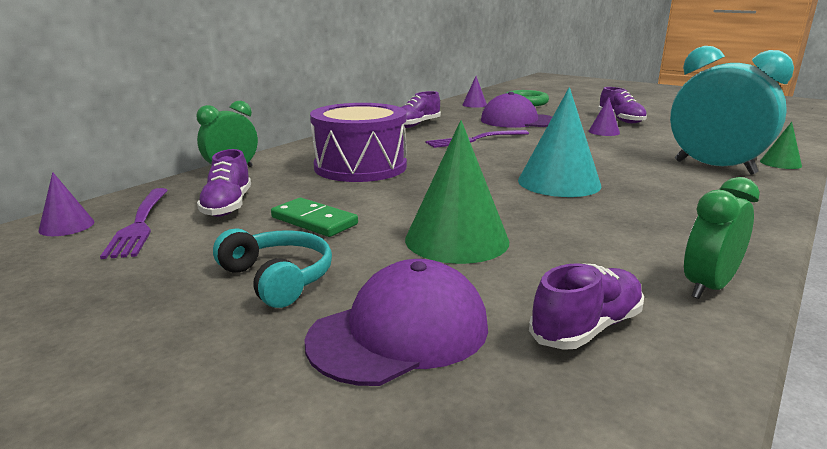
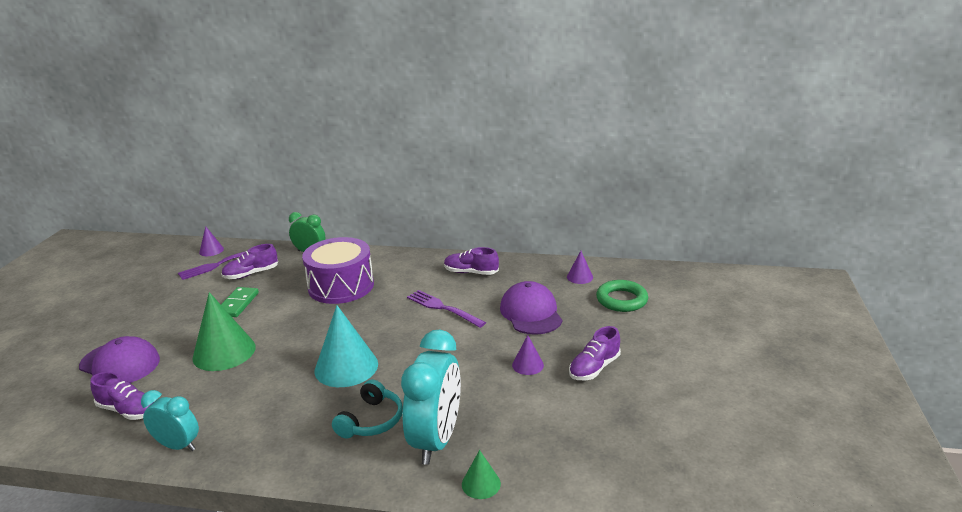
camera: 65 degrees right, 5 degrees up
(277, 278) = (166, 319): turquoise headphones -> turquoise headphones (371, 420)
(708, 287) = (178, 446): green clock -> turquoise clock

